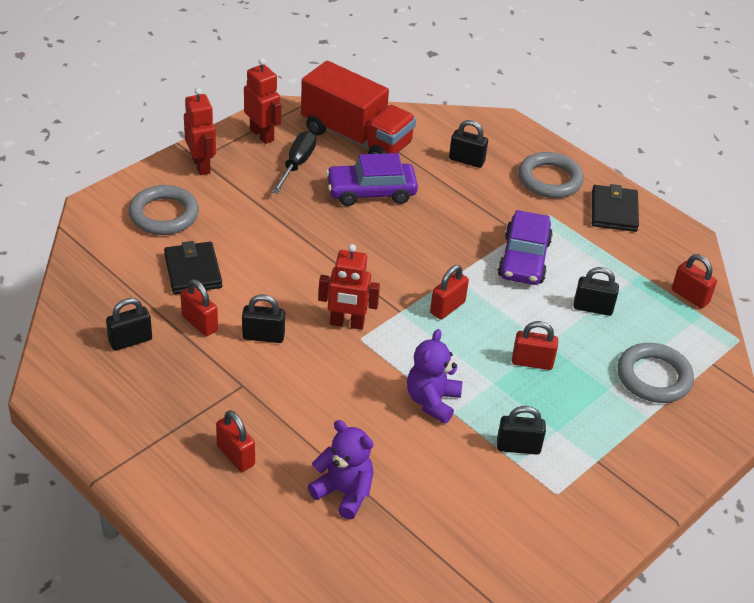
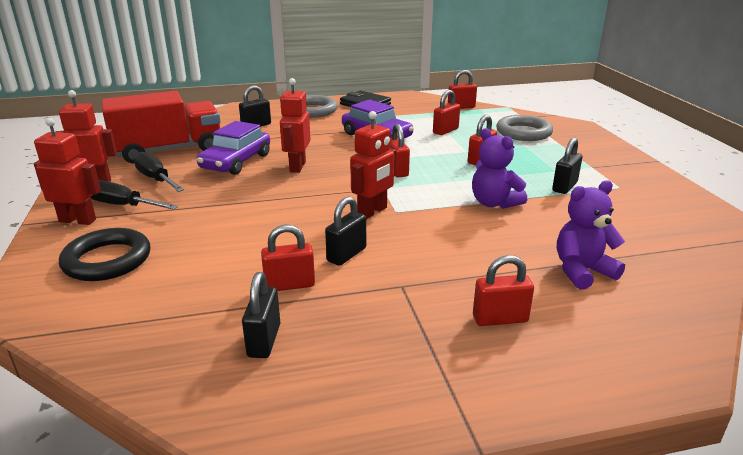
camera: 55 degrees left, 15 degrees down
(164, 214) = (107, 260): grey ring -> black ring
(193, 271) = (211, 267): black wallet -> none
(240, 174) = (123, 205): none -> black screwdriver
(396, 236) = (297, 167): none -> red robot
(592, 308) = (445, 131): black padlock -> red padlock

